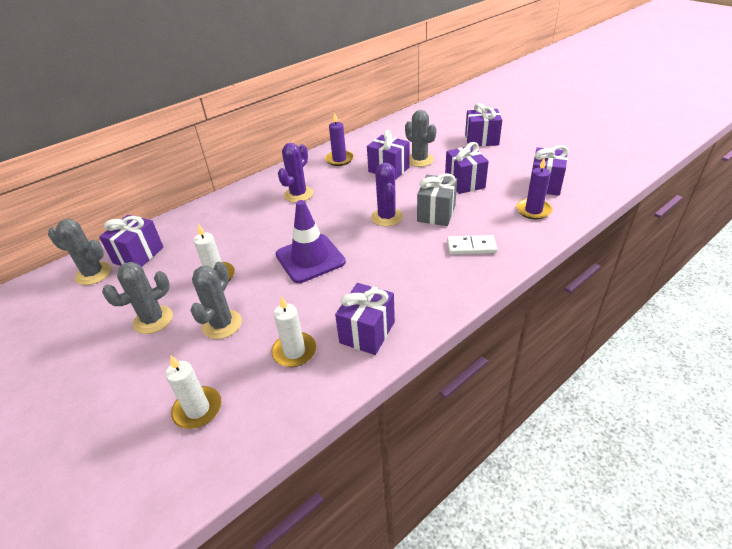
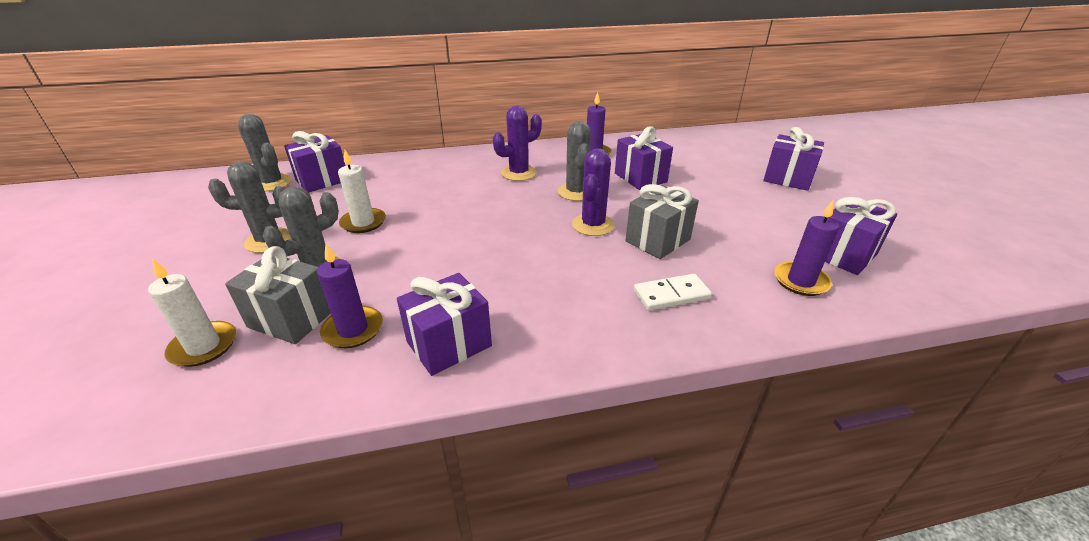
camera: 25 degrees right, 5 degrees down
(241, 364) = (291, 319): none -> grey gift
(294, 351) = (353, 329): white candle -> purple candle
(310, 258) = (468, 238): purple traffic cone -> none
(419, 160) = (686, 178): grey cactus -> grey cactus (576, 192)
(464, 182) = (725, 218): purple gift -> none
(471, 247) = (671, 295): white domino -> white domino turned 45 degrees counterclockwise

